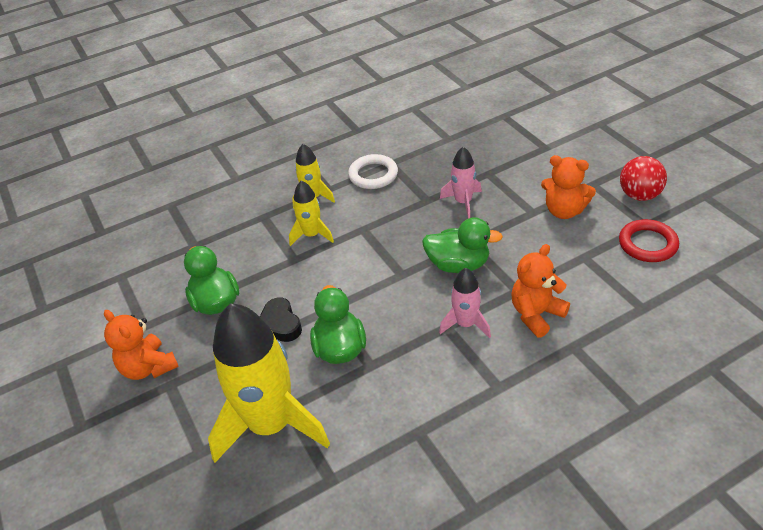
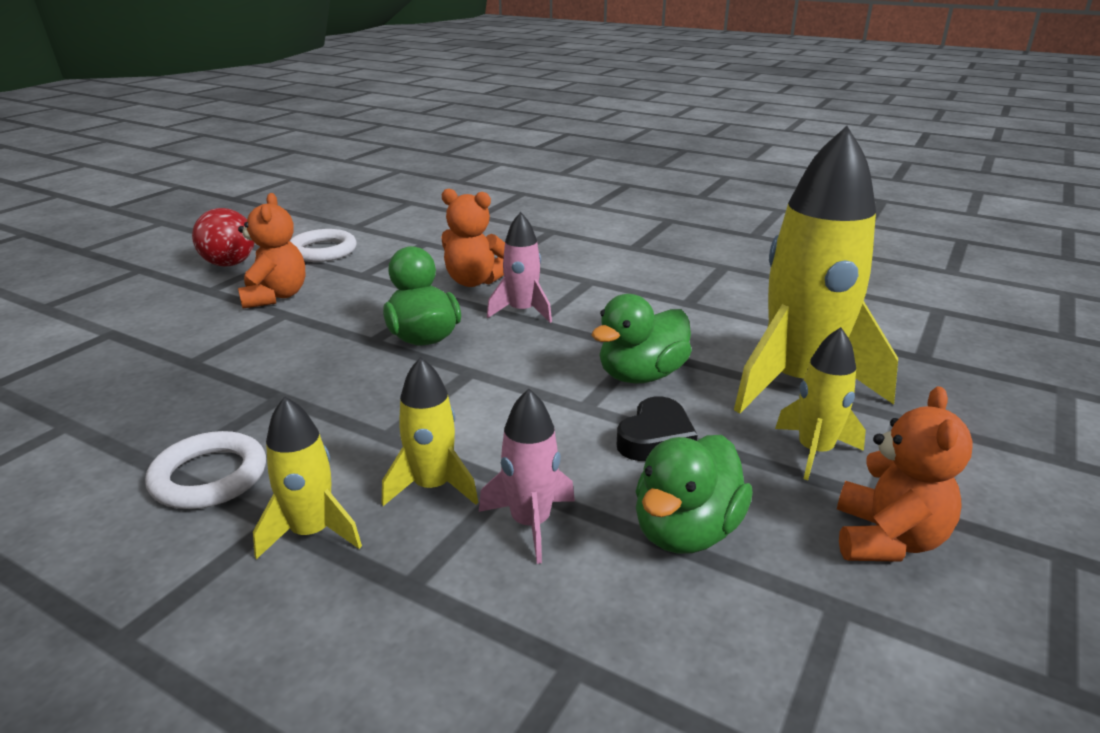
camera: 125 degrees left, 15 degrees down
(215, 384) = (814, 451): none -> yellow rocket
(463, 202) = (276, 365): pink rocket -> pink rocket (530, 523)
(647, 244) = (323, 251): red ring -> white ring

